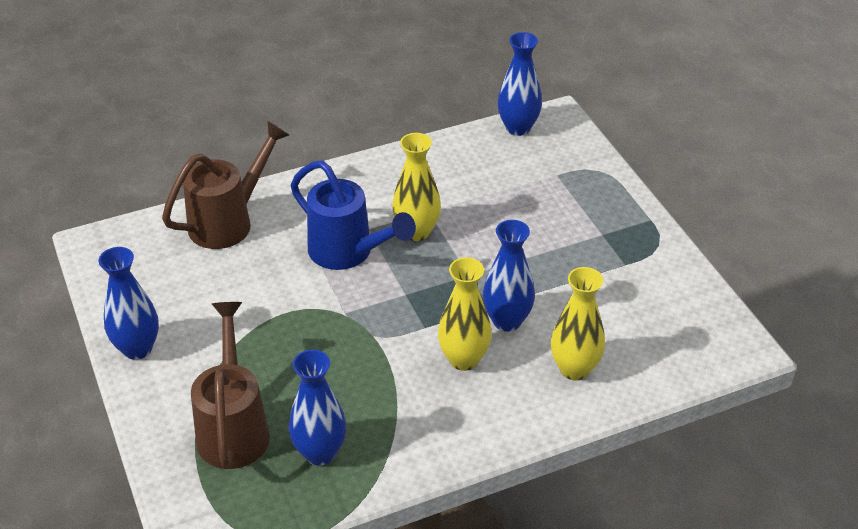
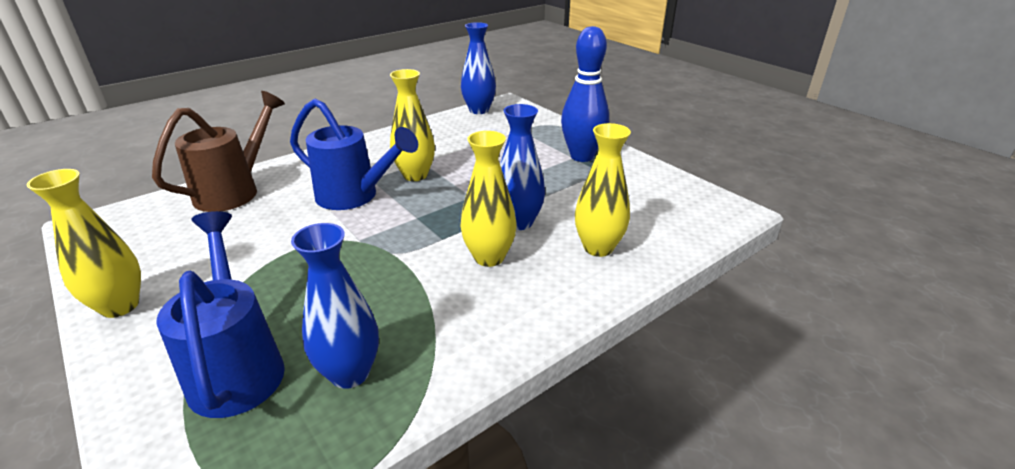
camera: 15 degrees left, 10 degrees down
(137, 348) = (120, 306): blue vase -> yellow vase
(233, 428) = (237, 367): brown watering can -> blue watering can
(613, 235) = (582, 156): none -> blue bowling pin

